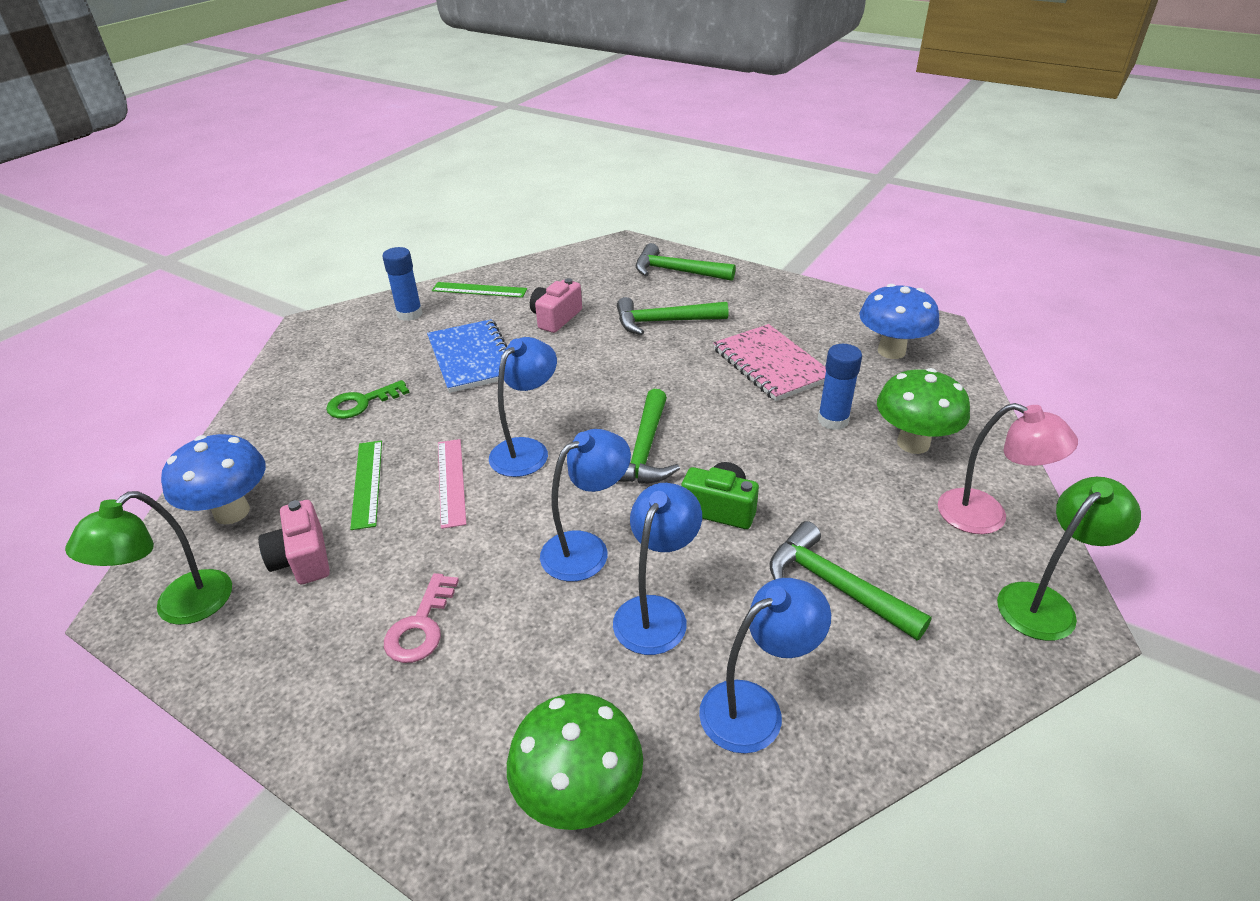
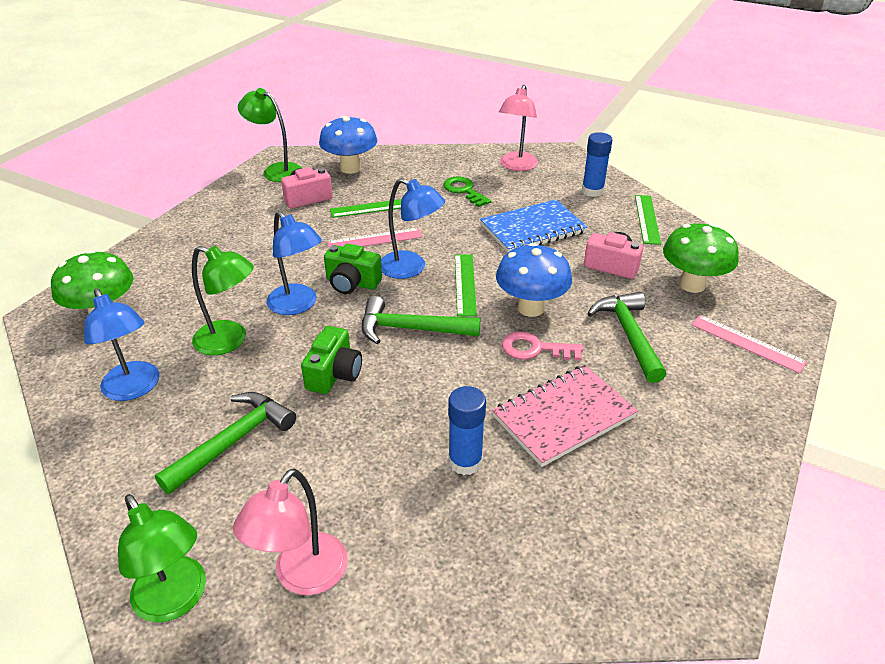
camera: 85 degrees right, 0 degrees up
(322, 359) = (516, 166): none -> pink lamp
(421, 626) = (243, 246): pink key -> pink key (535, 349)
(547, 500) = (352, 283): none -> green camera
(568, 410) = (464, 284): none -> green ruler
(656, 612) = (230, 341): blue lamp -> green lamp
(677, 271) = (747, 343): green hammer -> pink ruler
(891, 351) = (622, 537): blue mushroom -> blue mushroom (530, 308)
(913, 443) = (427, 529): green mushroom -> green mushroom (692, 285)

